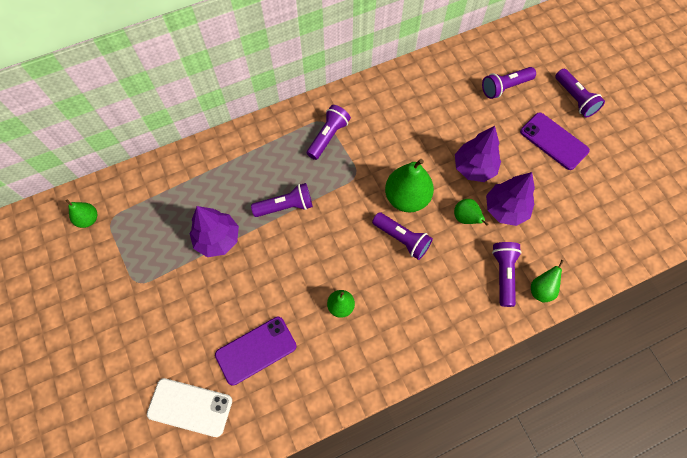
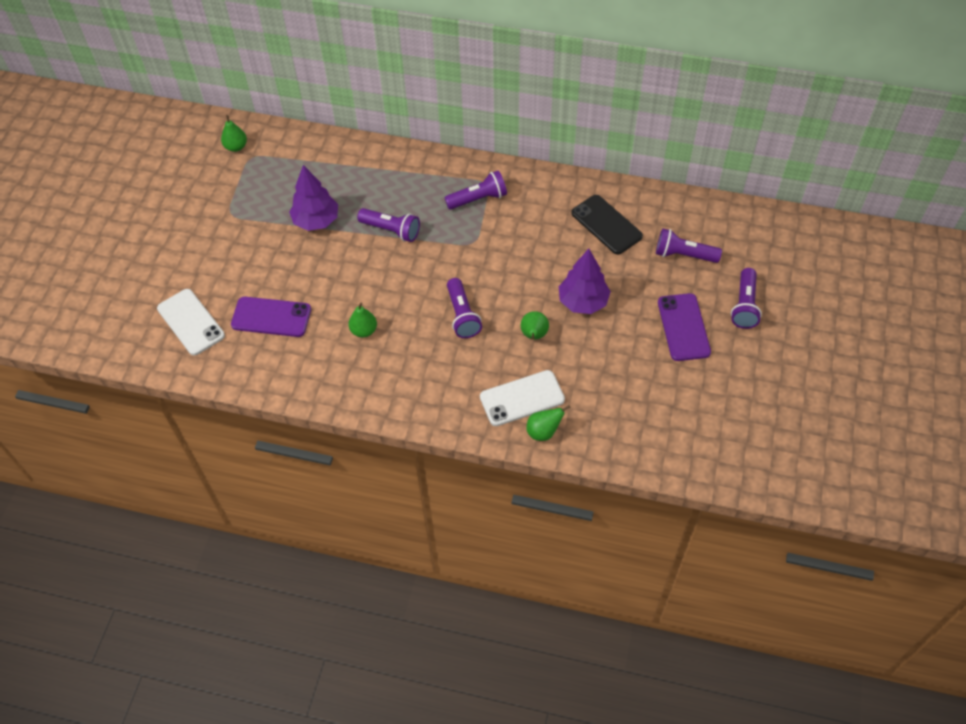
camera: 40 degrees right, 10 degrees down
(406, 198) = (498, 287): green pear -> none
(435, 98) = (606, 225): none -> black phone
(503, 274) = (522, 398): purple flashlight -> white phone
(505, 209) = (577, 351): purple tree -> none

